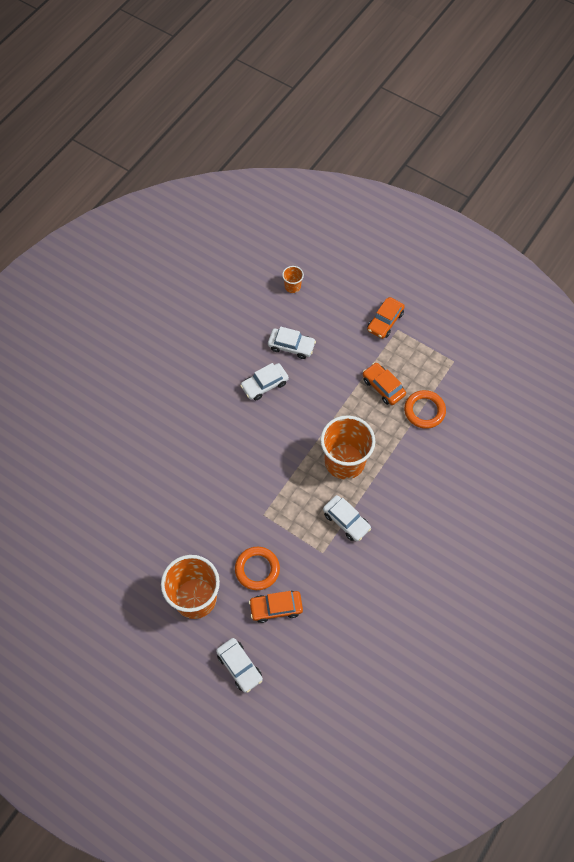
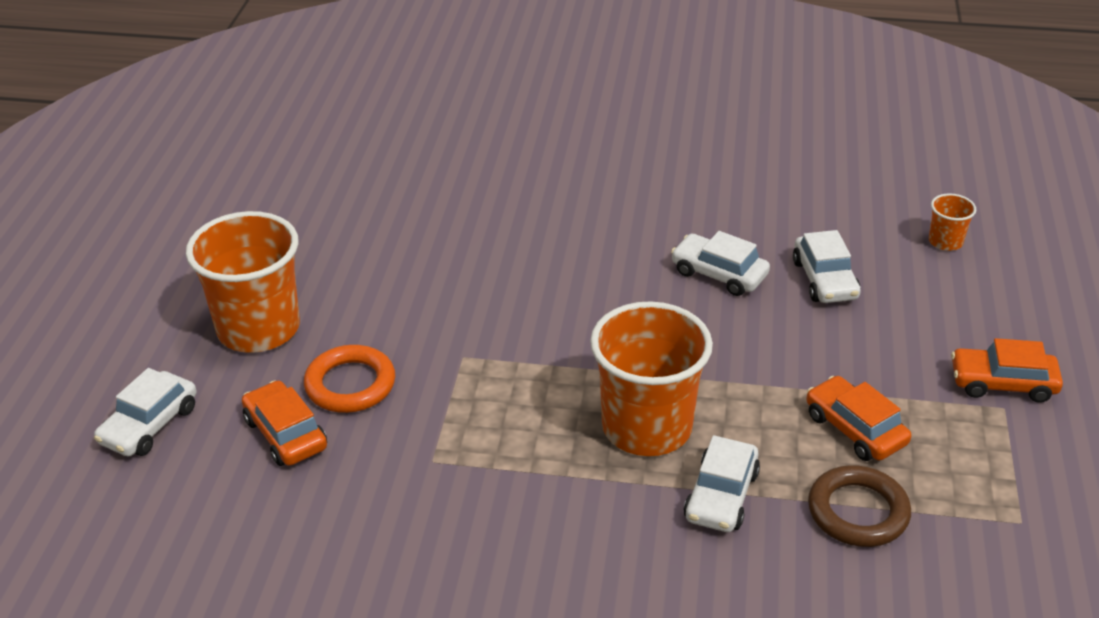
camera: 65 degrees right, 25 degrees down
(346, 521) = (520, 472): white car -> white car (721, 496)
(383, 387) = (855, 429): orange car -> orange car turned 60 degrees counterclockwise
(424, 411) = (858, 512): orange ring -> brown ring

